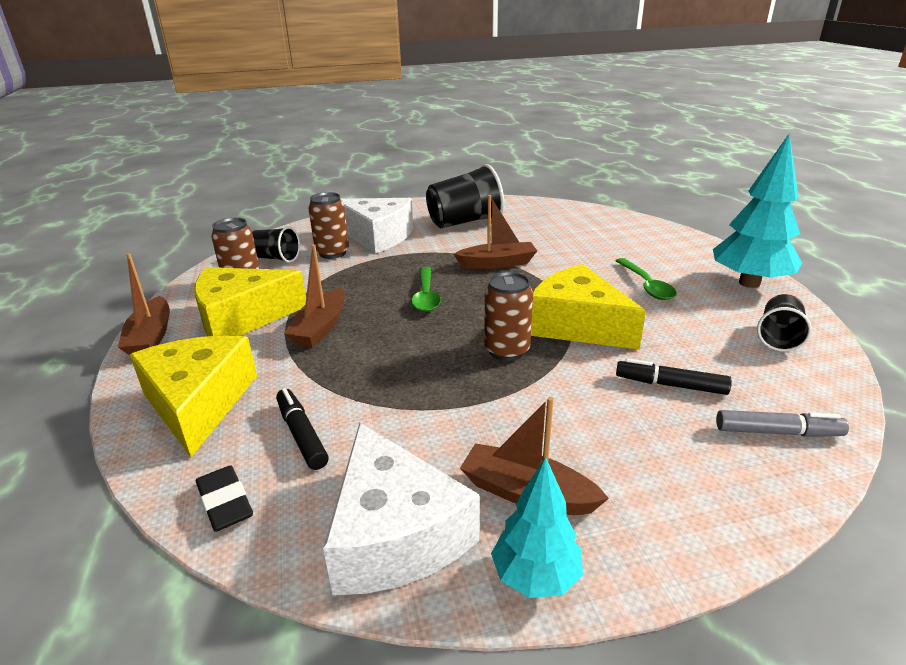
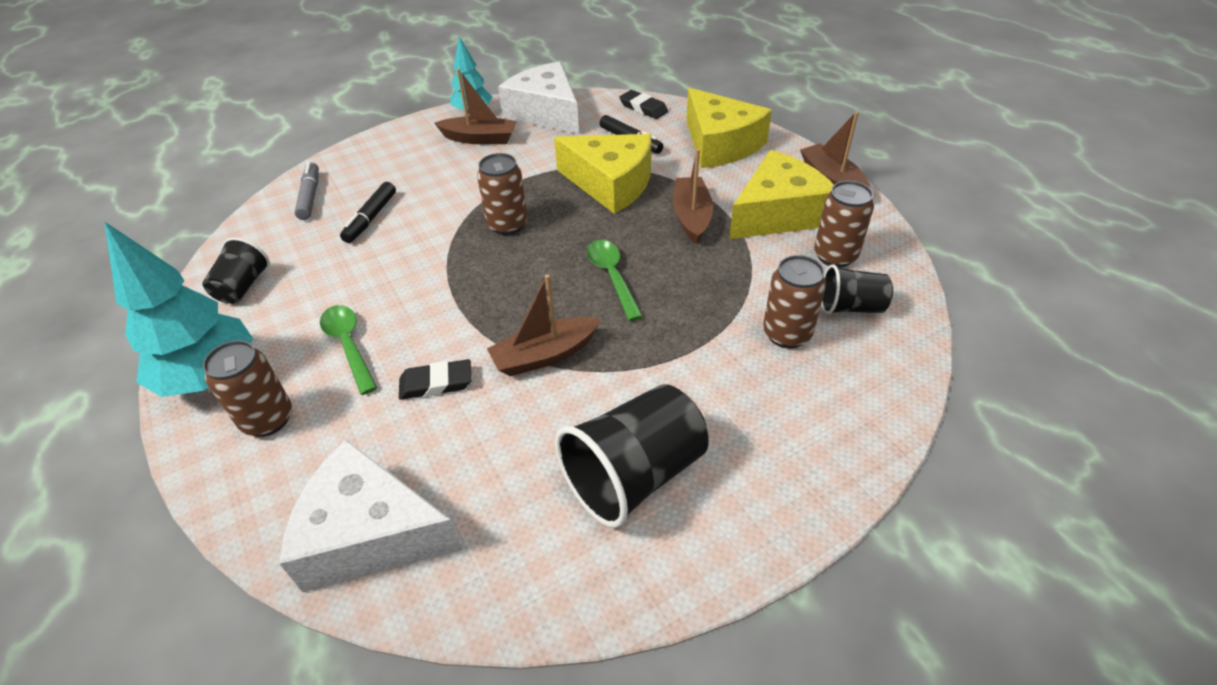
camera: 165 degrees right, 15 degrees up
(378, 236) = (755, 392): white cheese -> white cheese (370, 534)
(574, 261) = (436, 383): none -> black eraser
(577, 325) = (442, 266): yellow cheese -> yellow cheese (611, 184)
(670, 385) = (371, 218): black marker -> black marker turned 105 degrees clockwise
(687, 260) = (267, 419): none -> brown can
(777, 432) = (310, 197): grey marker -> grey marker turned 90 degrees clockwise

